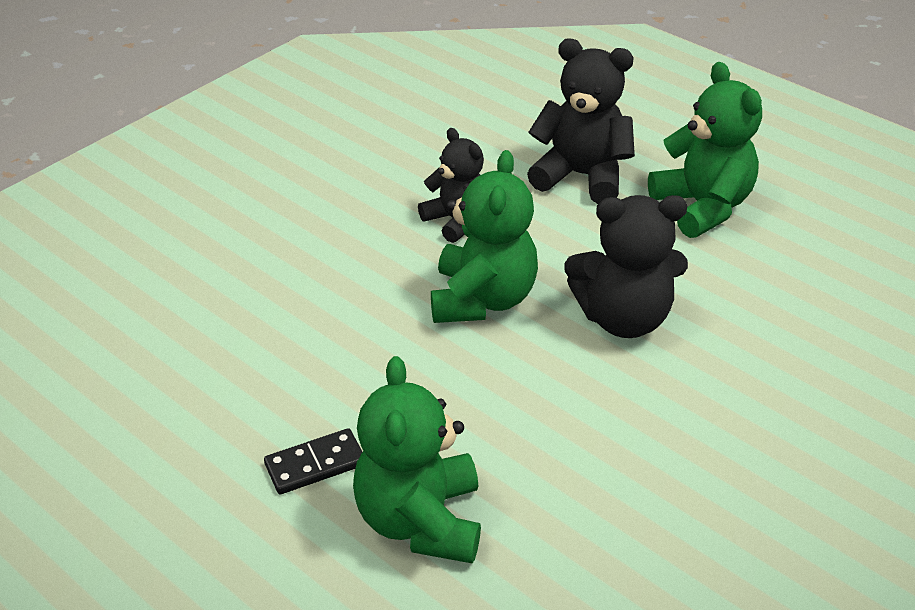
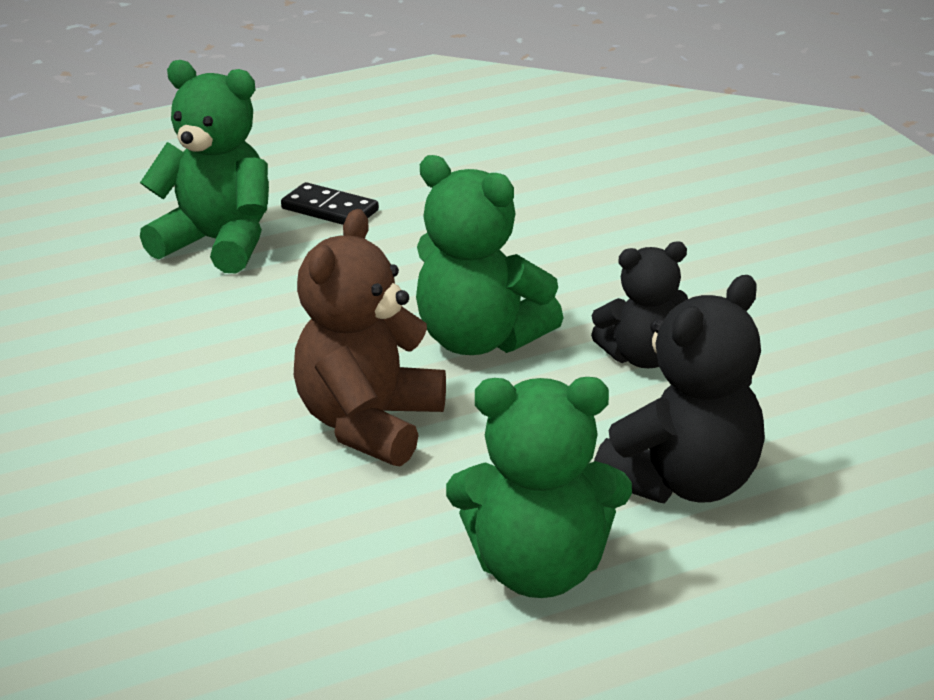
camera: 115 degrees right, 10 degrees down
(315, 464) = (330, 209): black domino -> black domino turned 60 degrees counterclockwise
(623, 318) = (369, 425): black teddy bear -> brown teddy bear

